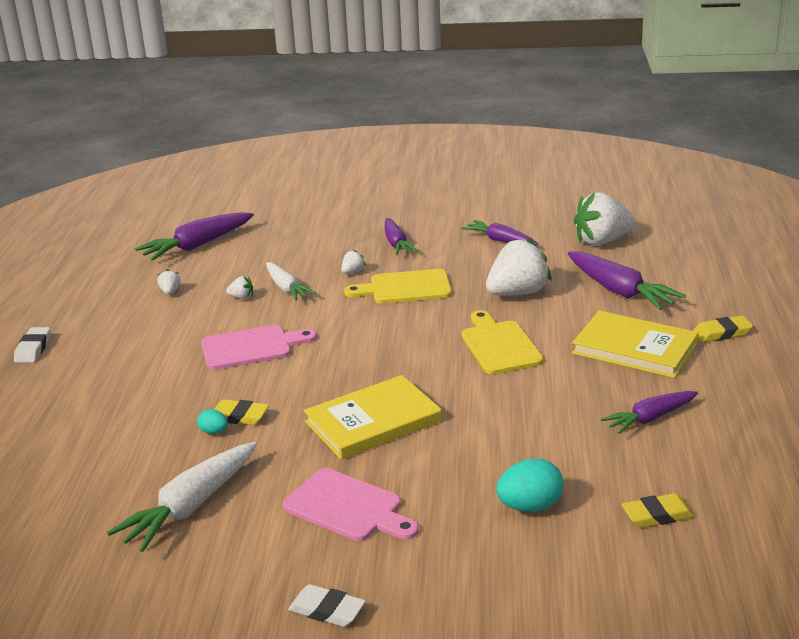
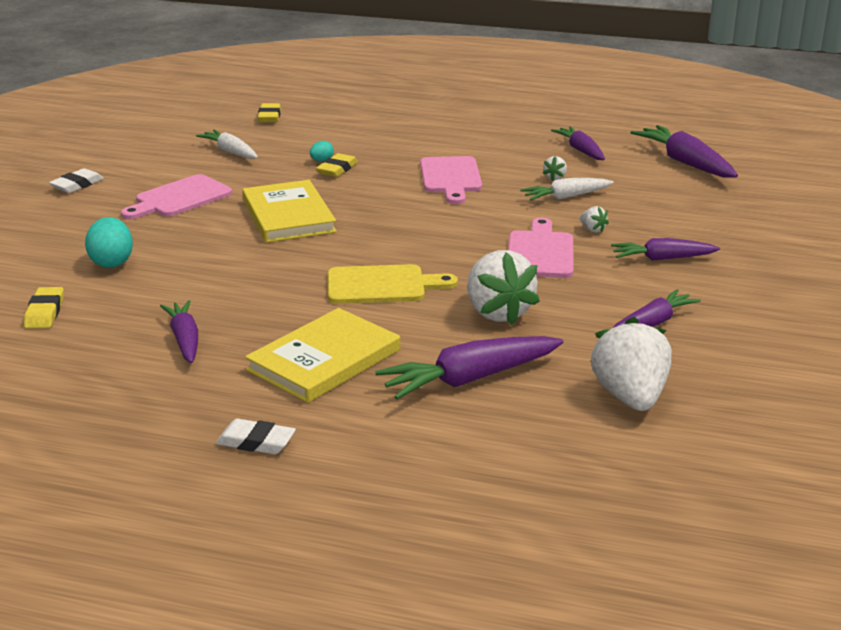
camera: 100 degrees right, 0 degrees up
(33, 348) = (497, 106): white eraser -> white eraser (256, 442)
(170, 292) = (580, 150): white strawberry -> purple carrot
(190, 507) = (230, 152): white carrot -> white carrot, size x0.64
(405, 288) = (540, 252): yellow cutting board -> pink cutting board
(722, 333) = (321, 427): yellow eraser -> yellow eraser (269, 117)

